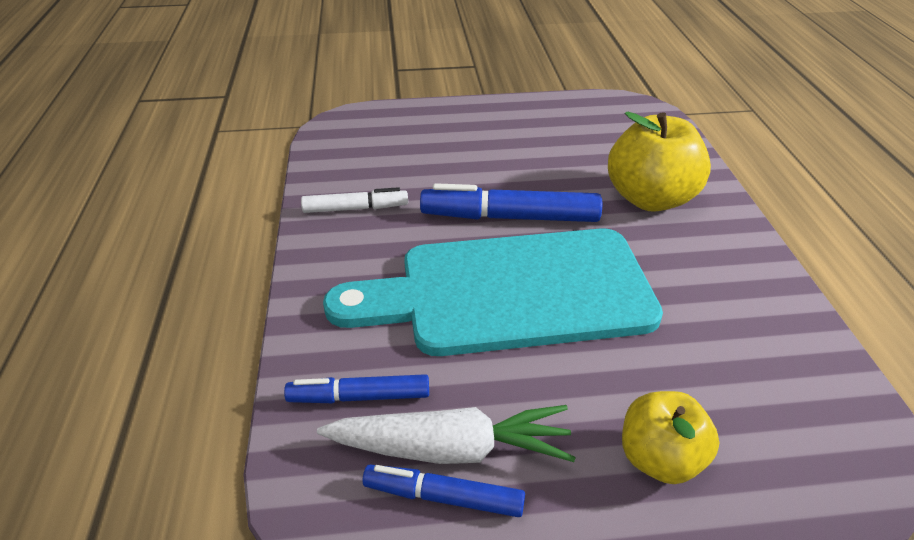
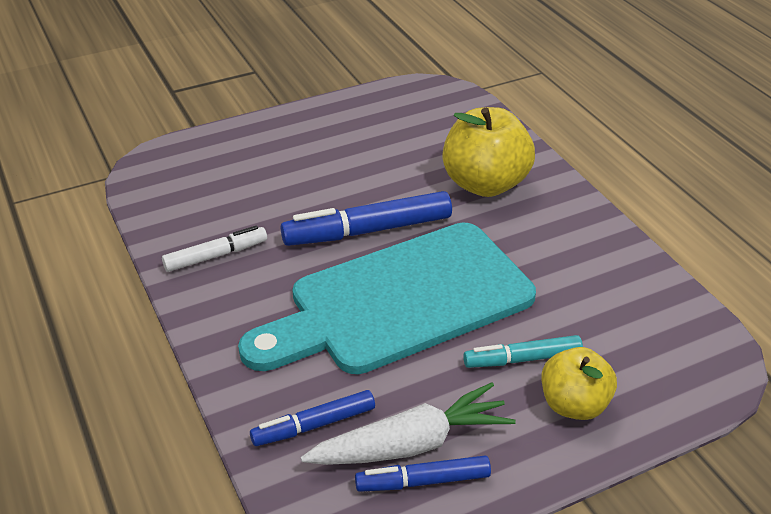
camera: 20 degrees left, 0 degrees up
(618, 388) = (522, 359): none -> turquoise marker

